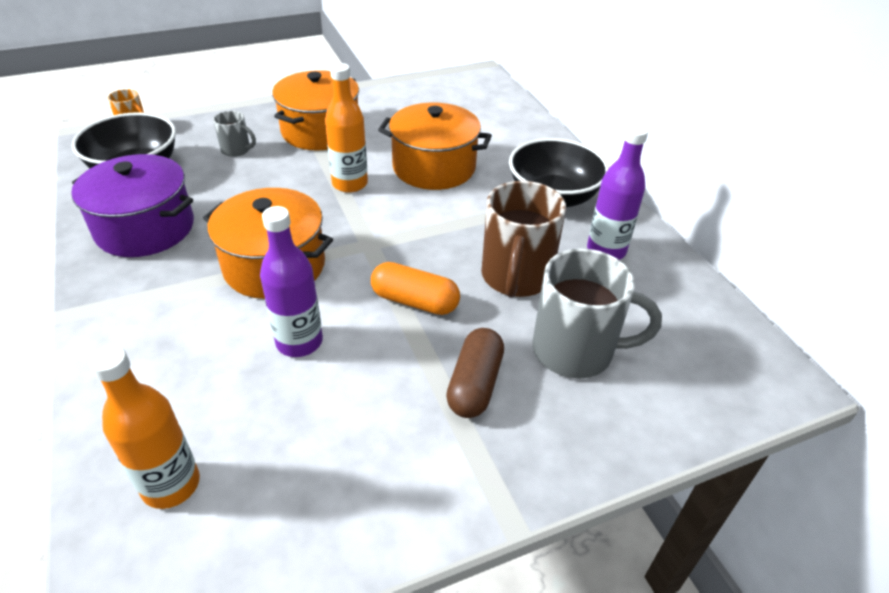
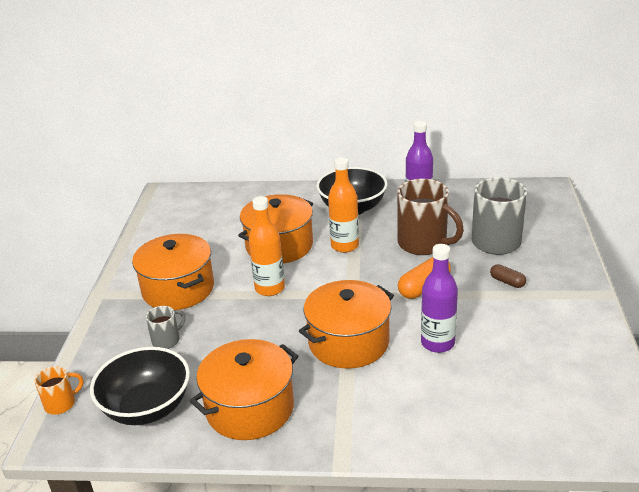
camera: 60 degrees left, 10 degrees down
(145, 228) = (250, 408): purple pot -> orange pot
(171, 485) = (540, 416): orange bottle -> orange bottle (344, 246)
(474, 384) = (507, 282): brown capsule -> brown capsule, size x0.59

